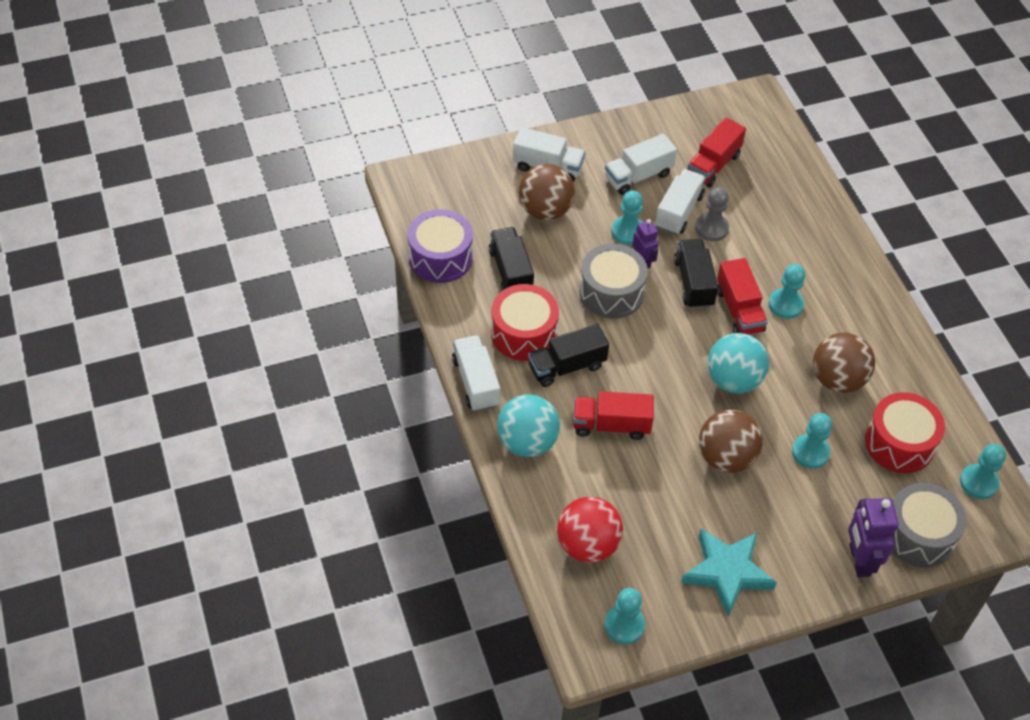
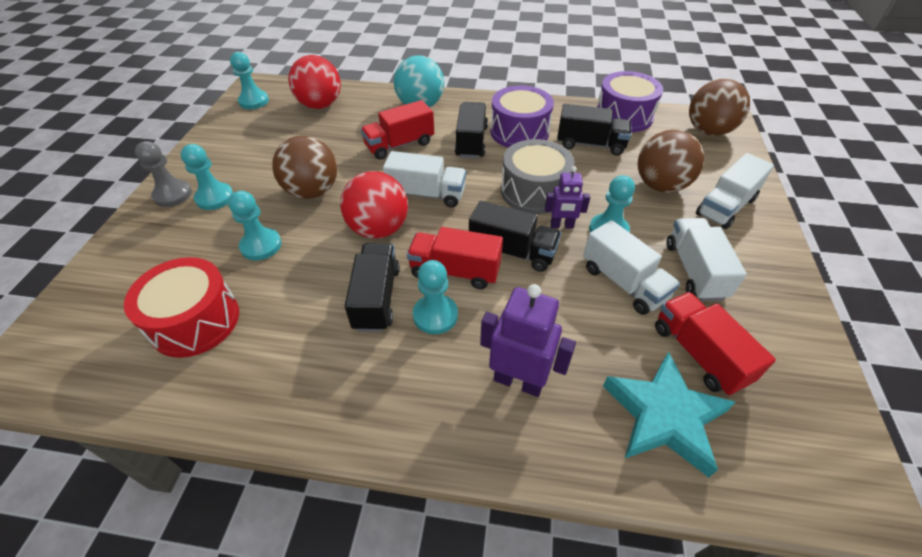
camera: 120 degrees right, 5 degrees down
(476, 382) = (489, 100): white truck -> white truck (426, 194)
(524, 333) = (519, 132): red drum -> purple drum
(611, 425) = (399, 145): red truck -> red truck turned 150 degrees counterclockwise
(711, 228) = (585, 301): grey pawn -> grey pawn (173, 195)
(727, 572) = (229, 154): turquoise star -> turquoise star (664, 416)
(733, 380) = (378, 229): turquoise ball -> red ball
(798, 345) = (377, 298): none -> black truck
(837, 379) = (309, 310): brown ball -> brown ball (708, 131)
(859, 560) = (144, 226): purple robot -> purple robot (518, 381)
(918, 535) = (108, 279): grey drum -> none
(978, 482) = (81, 367): turquoise pawn -> turquoise pawn (215, 198)

